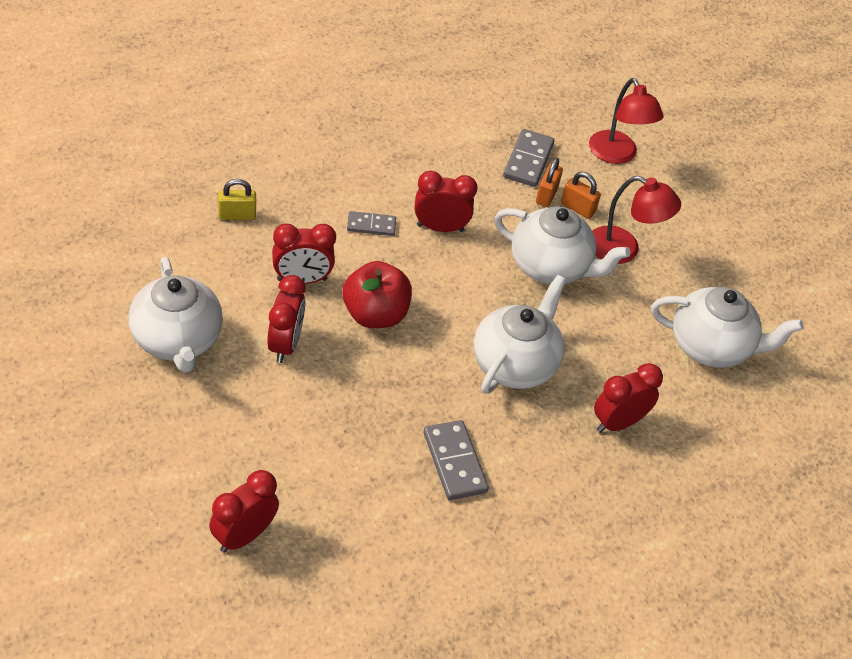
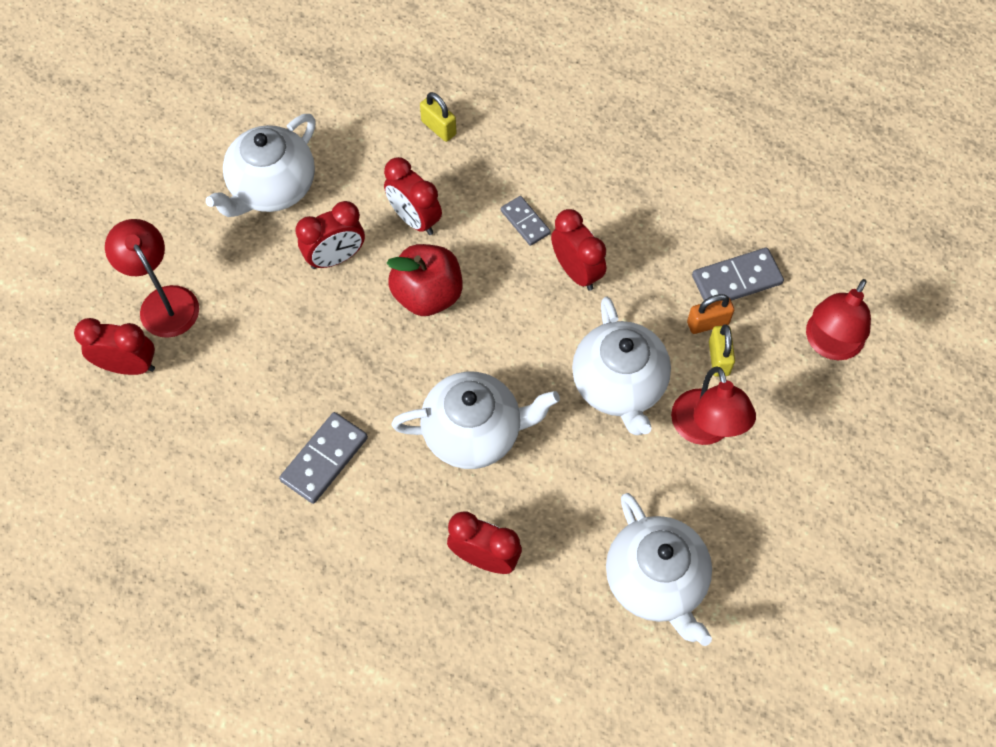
camera: 60 degrees right, 15 degrees up
(206, 474) = (163, 301): none -> red lamp
(577, 208) = (718, 358): orange padlock -> yellow padlock

